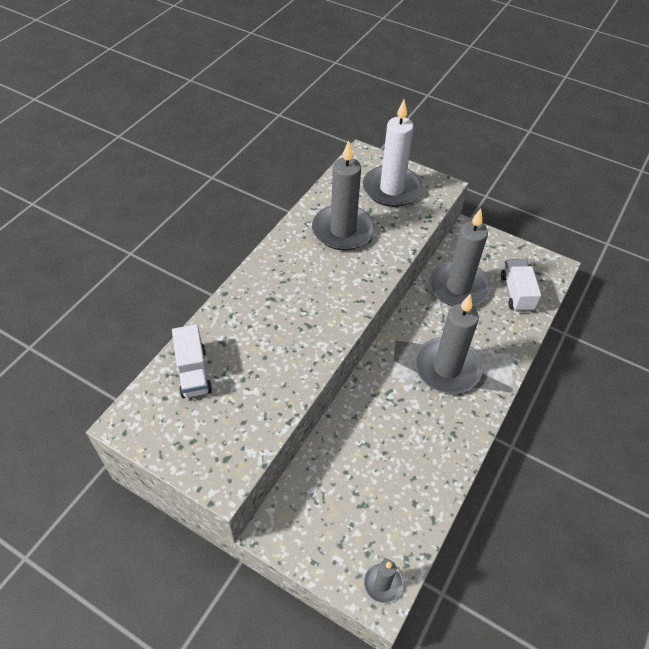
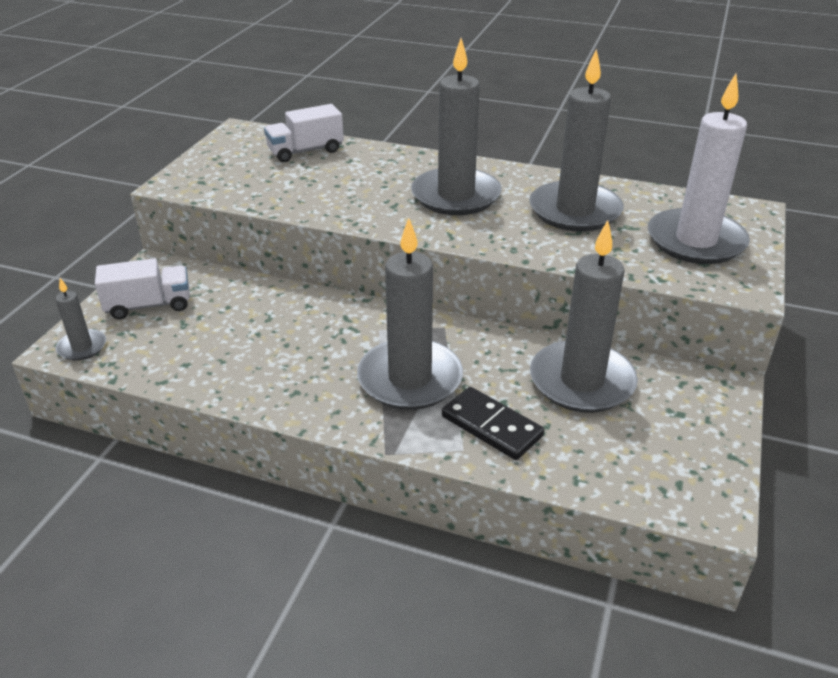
camera: 80 degrees right, 15 degrees down
(305, 286) = (456, 196): none -> grey candle
(493, 337) = (491, 426): none -> black domino
(516, 293) = (608, 453): white truck -> white truck (149, 305)

